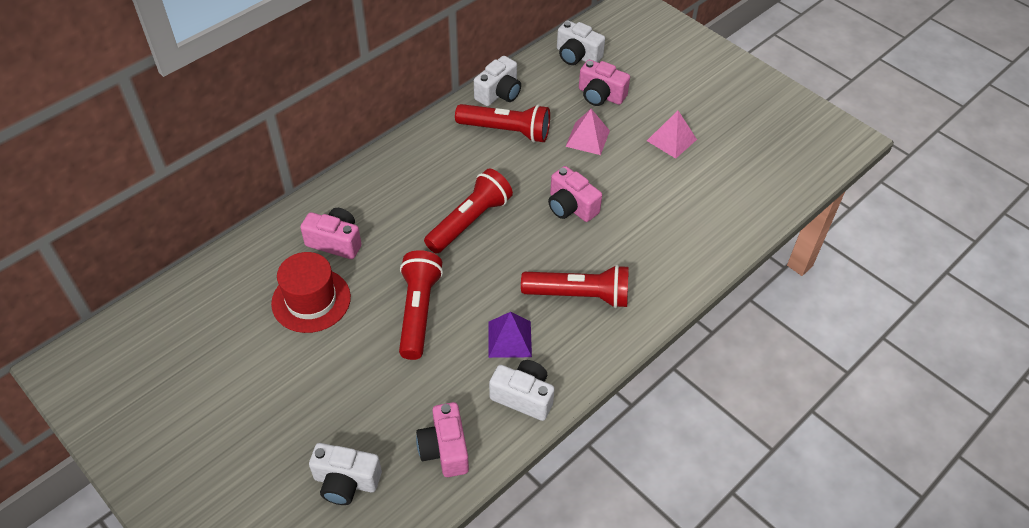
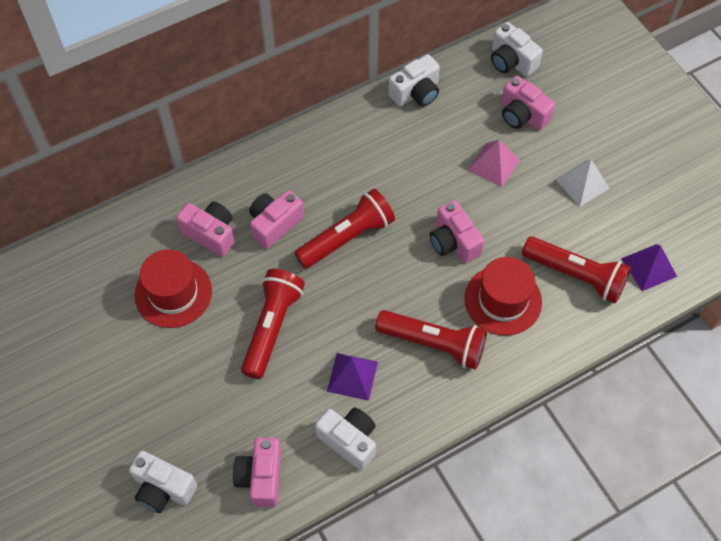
camera: 15 degrees right, 10 degrees up
(396, 223) = (274, 224): none -> pink camera
(506, 131) = (411, 139): red flashlight -> red flashlight (576, 275)
(631, 246) = (503, 300): none -> red hat
(671, 140) = (582, 183): pink pyramid -> white pyramid
(753, 195) = (649, 267): none -> purple pyramid

